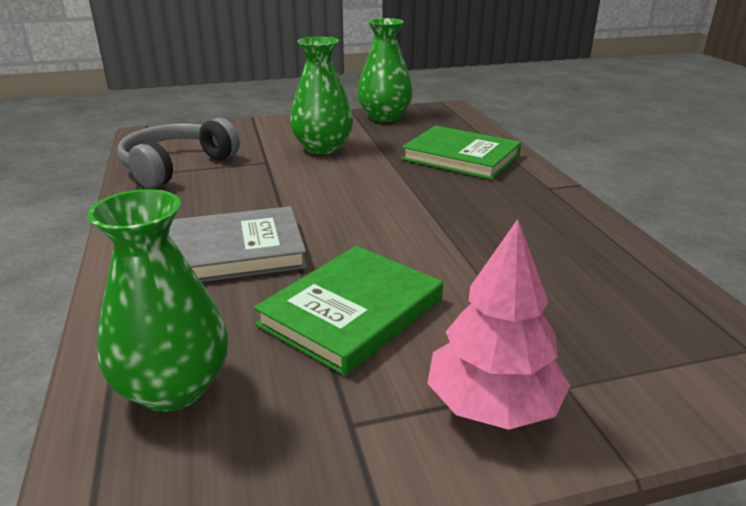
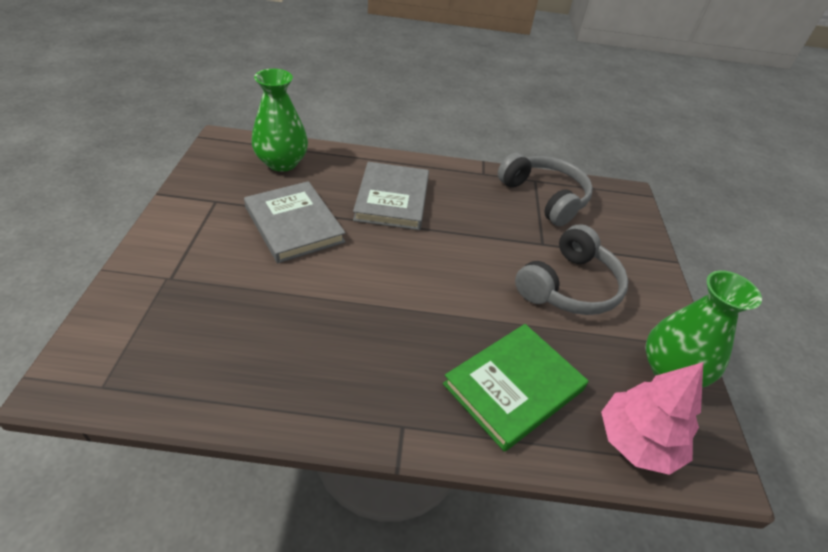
camera: 105 degrees right, 15 degrees up
(322, 148) = (569, 286): green vase -> grey headphones
(352, 312) = (294, 225): green book -> grey book
(493, 405) = (182, 245): pink tree -> pink tree (637, 441)

